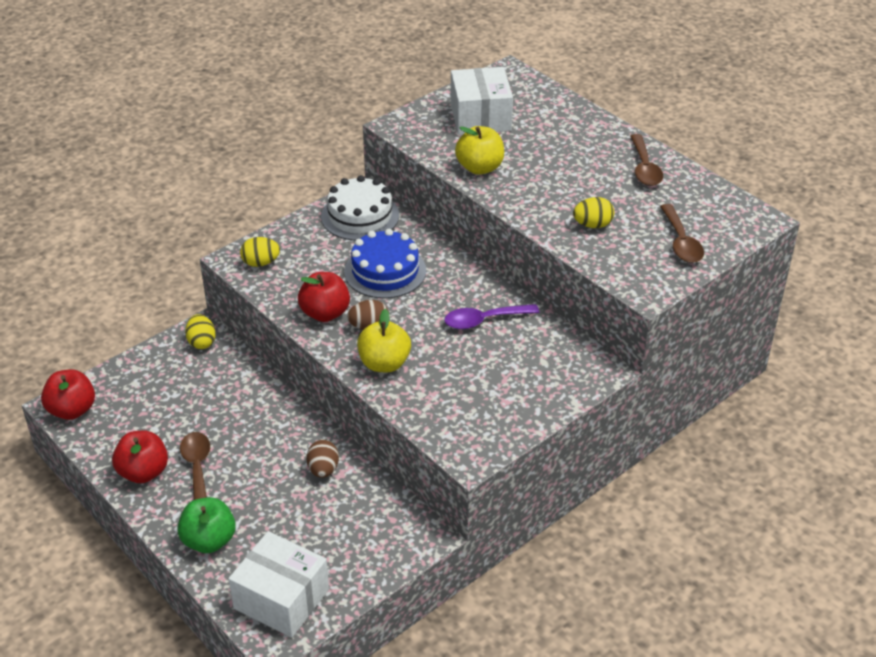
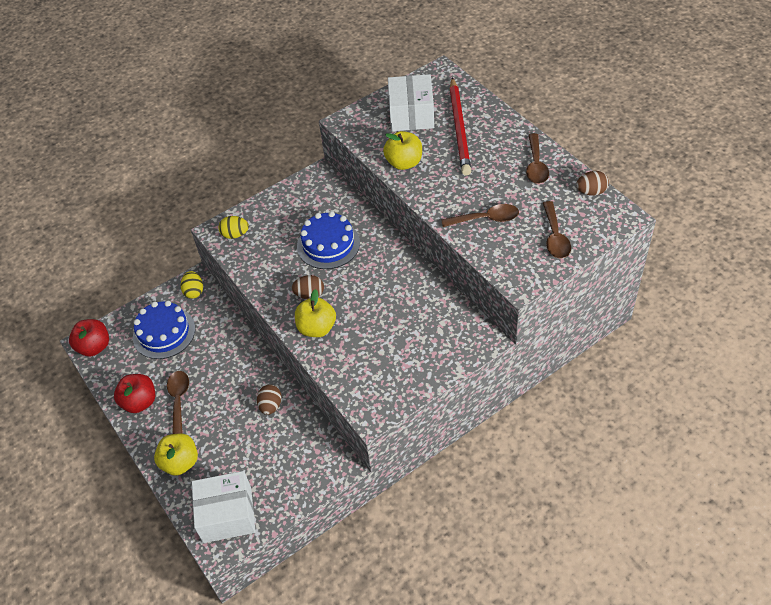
camera: 10 degrees right, 10 degrees up
(166, 391) = (164, 333): none -> blue cake
(209, 540) = (180, 462): green apple -> yellow apple
(281, 599) = (227, 514): white box -> white box turned 45 degrees counterclockwise
(325, 313) = (278, 281): red apple -> none
(360, 216) = (315, 193): white cake -> none
(484, 320) = (398, 291): purple spoon -> none
(543, 131) = (459, 129): none -> red pencil
(592, 225) = (486, 219): yellow egg -> brown spoon
(716, 194) = (591, 192): none -> brown egg

